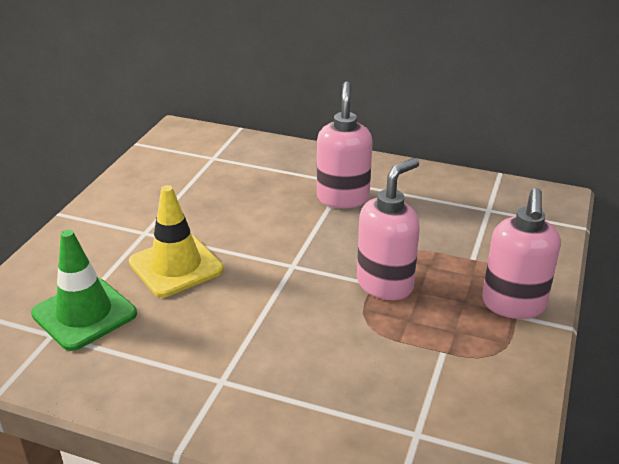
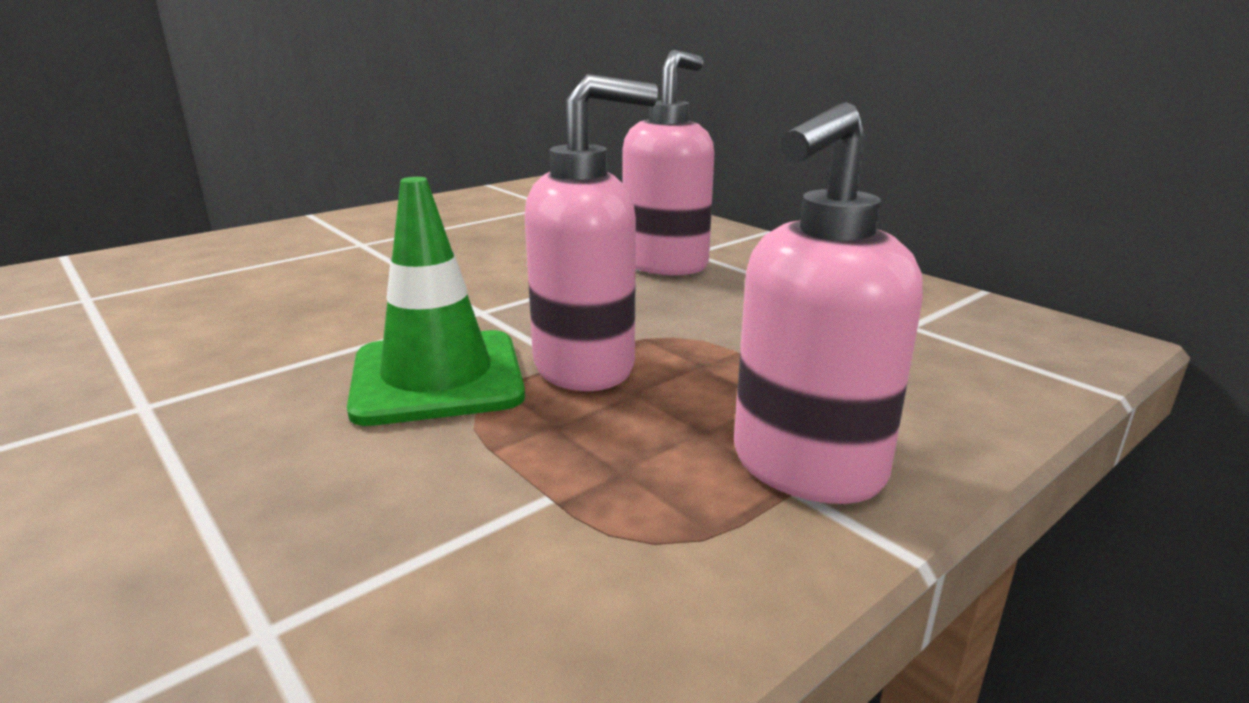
camera: 30 degrees right, 10 degrees down
(84, 314) = (154, 290): green traffic cone -> green traffic cone (437, 378)
(176, 266) = (335, 276): yellow traffic cone -> none

